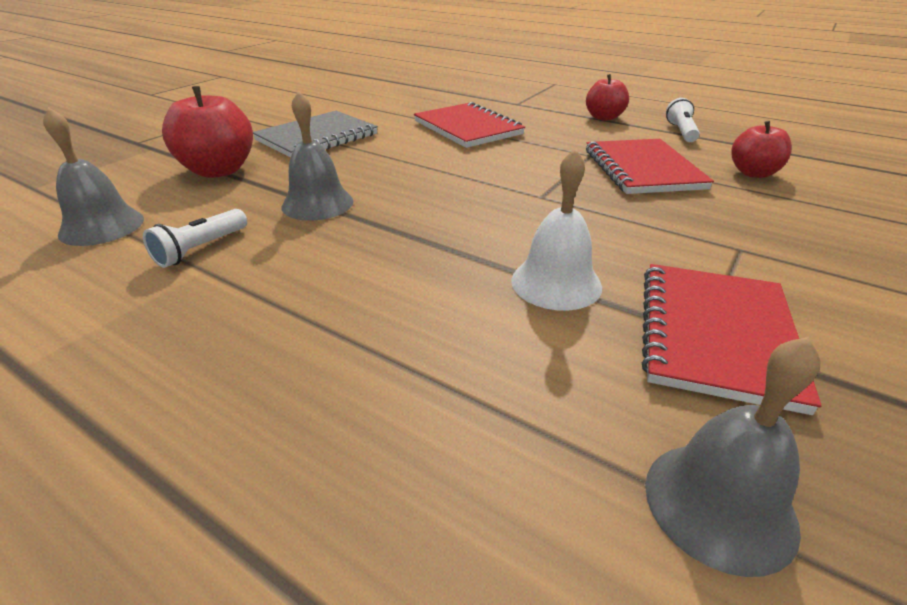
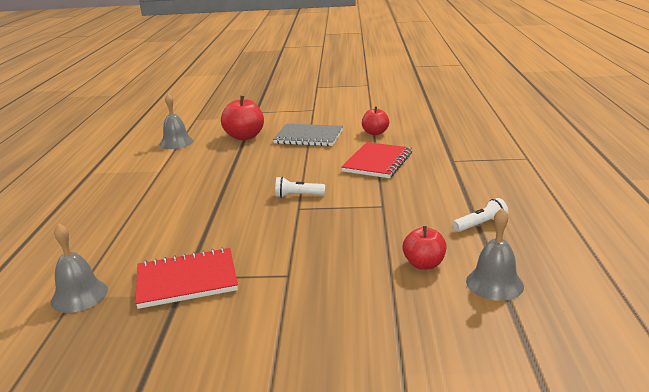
camera: 60 degrees right, 10 degrees down
(201, 249) = (174, 163): white flashlight -> white flashlight (298, 196)
(317, 203) = (232, 166): grey bell -> grey bell (494, 283)
(556, 283) = (204, 235): white bell -> none
(604, 117) = (468, 192): red apple -> red apple (375, 133)
(643, 169) = (378, 226): red notebook -> none

